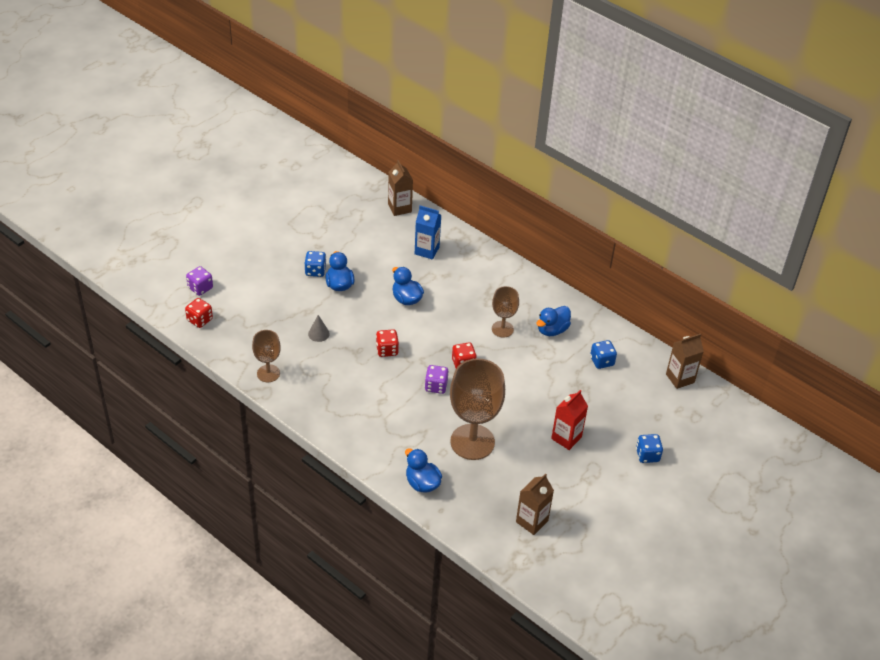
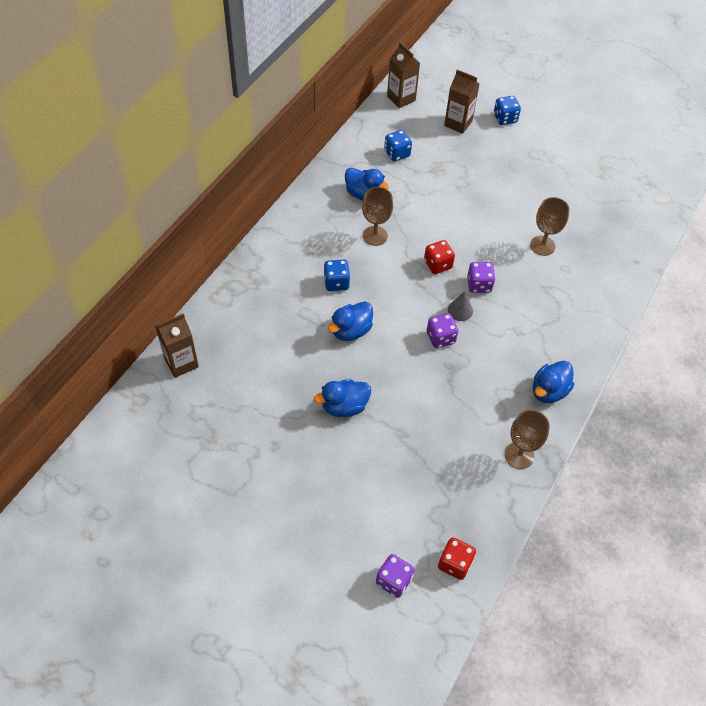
camera: 100 degrees left, 10 degrees up
(315, 271) = (325, 439): blue dice -> blue dice (336, 283)
(318, 333) = (436, 413): grey cone -> grey cone (460, 310)
(387, 350) = (440, 338): red dice -> purple dice
(422, 483) = (612, 280): blue duck -> blue duck (548, 391)
(427, 250) = (260, 321): blue carton -> none
(472, 442) = (542, 245): brown goblet -> brown goblet, size x0.54
(532, 521) = (616, 193): brown carton -> brown carton (458, 123)
(566, 438) = (507, 175): red carton -> none

